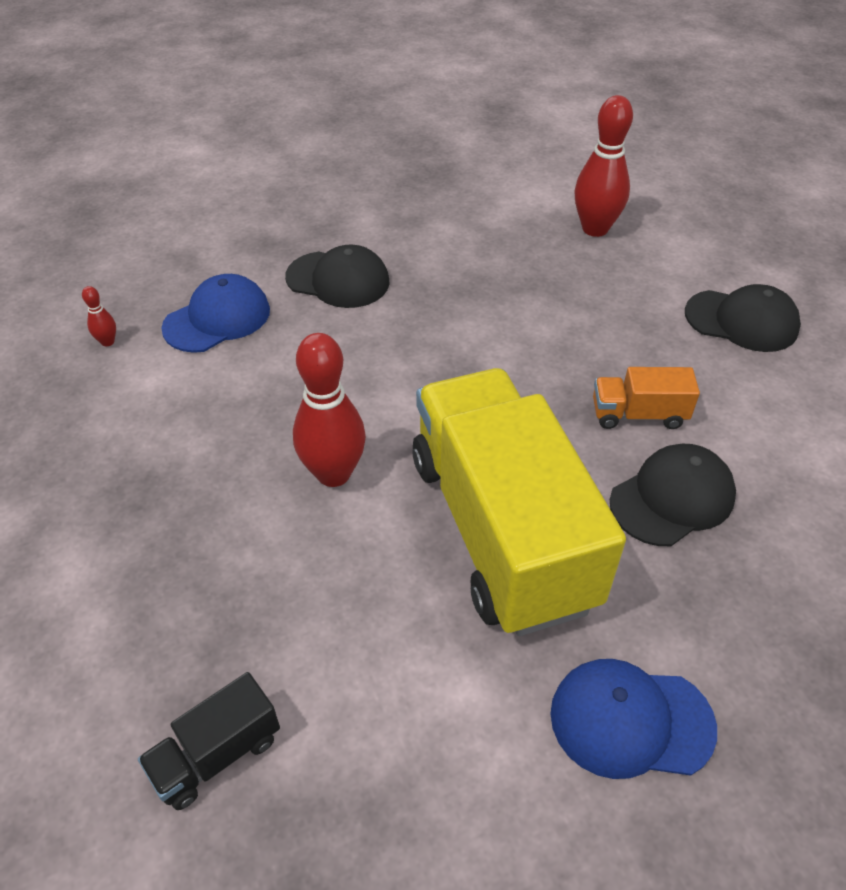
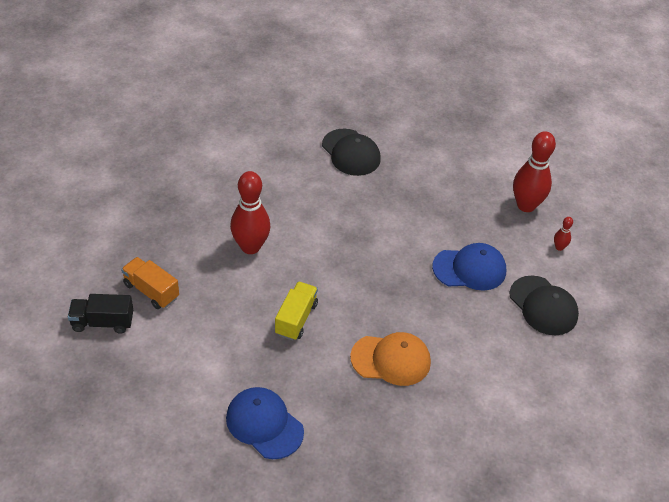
camera: 35 degrees right, 0 degrees up
(107, 342) = (212, 122): red bowling pin -> red bowling pin (559, 247)
(217, 319) = (272, 139): blue cap -> blue cap (469, 269)
(500, 530) = (296, 319): yellow truck -> yellow truck, size x0.41
(638, 414) = (423, 314): orange truck -> orange truck (151, 291)
(672, 498) = (391, 360): black cap -> orange cap

